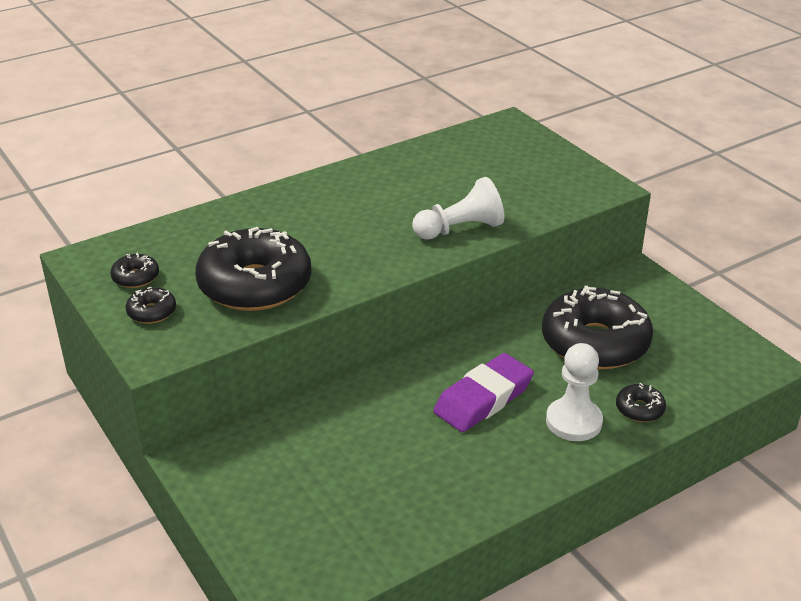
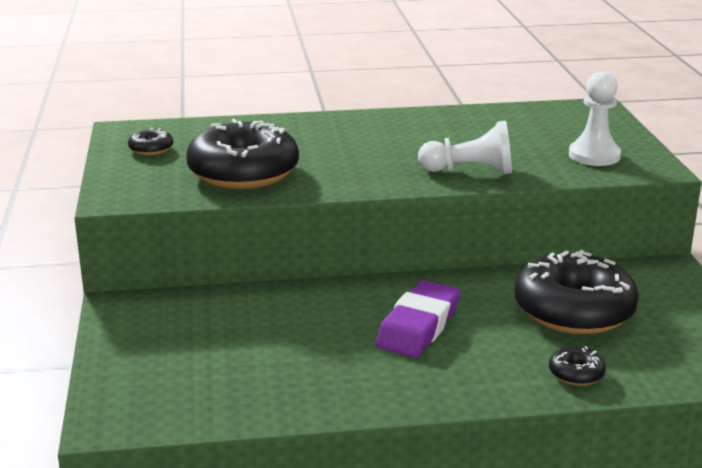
camera: 25 degrees right, 10 degrees down
(152, 312) = (140, 172): black donut -> none
(483, 399) = (418, 326): purple eraser -> purple eraser turned 45 degrees counterclockwise
(573, 421) = (495, 366): white pawn -> white pawn (594, 156)

